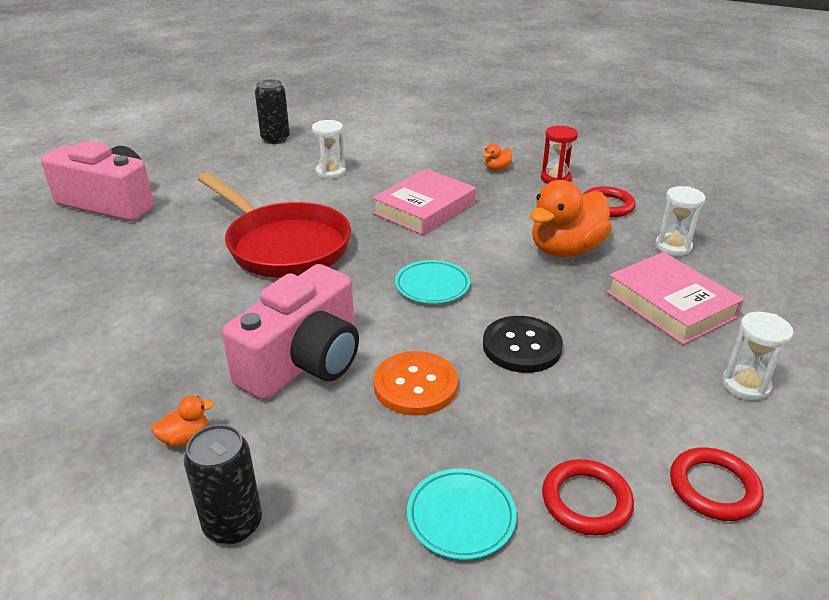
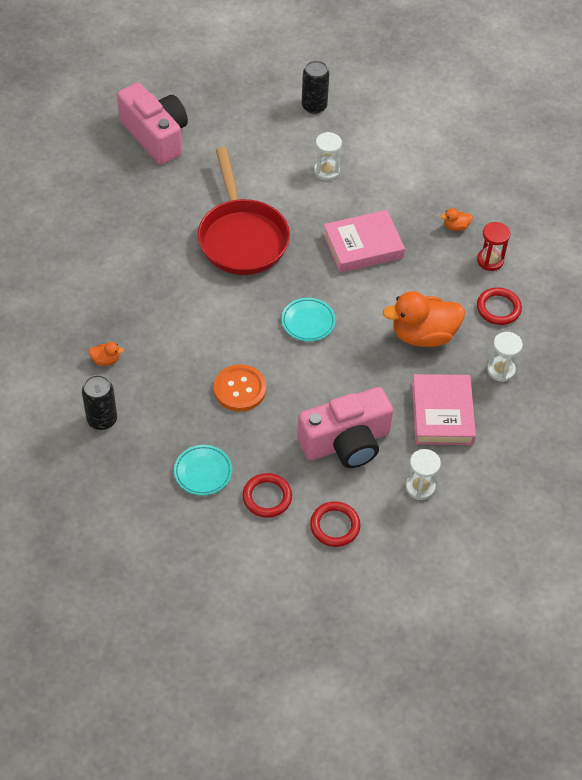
camera: 30 degrees right, 20 degrees up
(304, 361) = (193, 341): pink camera -> pink camera (346, 442)
(522, 346) = (320, 395): black button -> none

